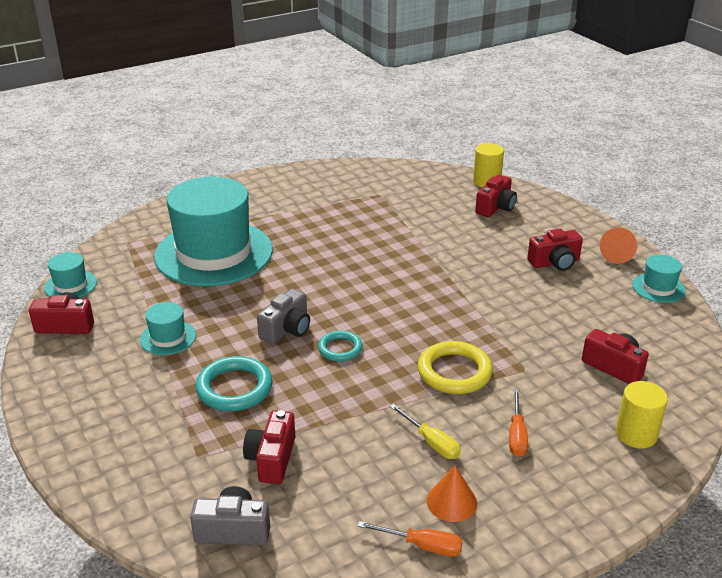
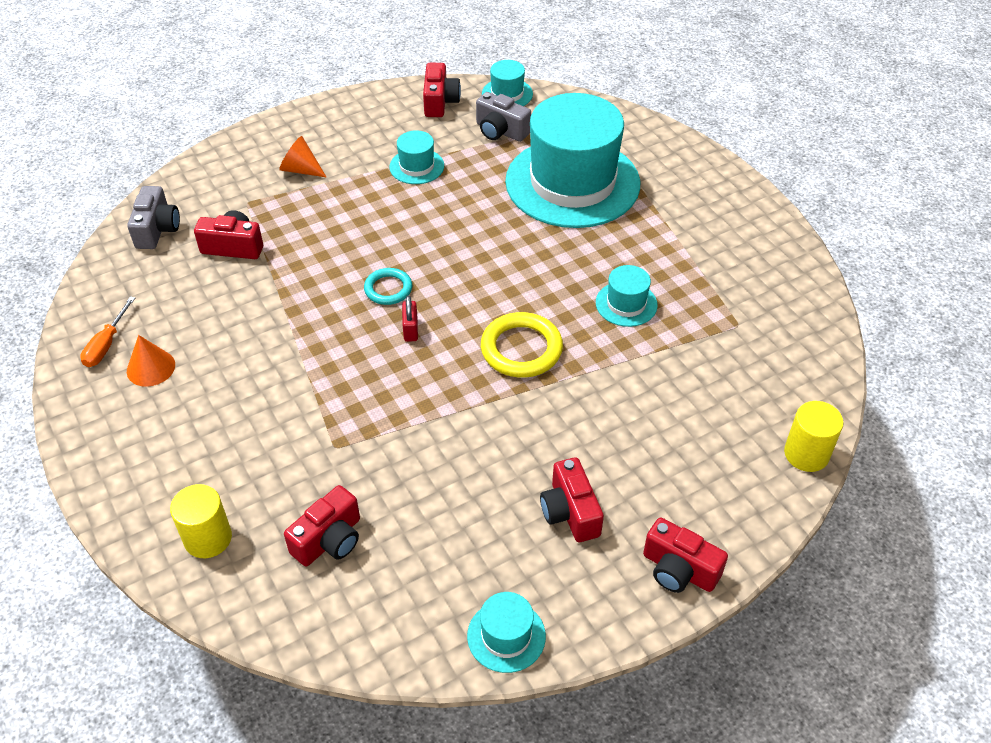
camera: 90 degrees right, 15 degrees up
(234, 388) = (334, 217): turquoise ring -> none
(286, 329) = (425, 247): grey camera -> grey camera (500, 131)
(359, 234) = (626, 304): none -> turquoise hat
(390, 334) = (410, 330): none -> red padlock
(431, 442) = (232, 357): yellow screwdriver -> none
(454, 372) = (338, 382): yellow ring -> yellow ring (521, 349)
(495, 207) = (722, 457): red camera -> red camera (679, 570)
(517, 435) = (228, 427): orange screwdriver -> none
(617, 255) = (595, 598): orange cone -> orange cone (300, 169)

